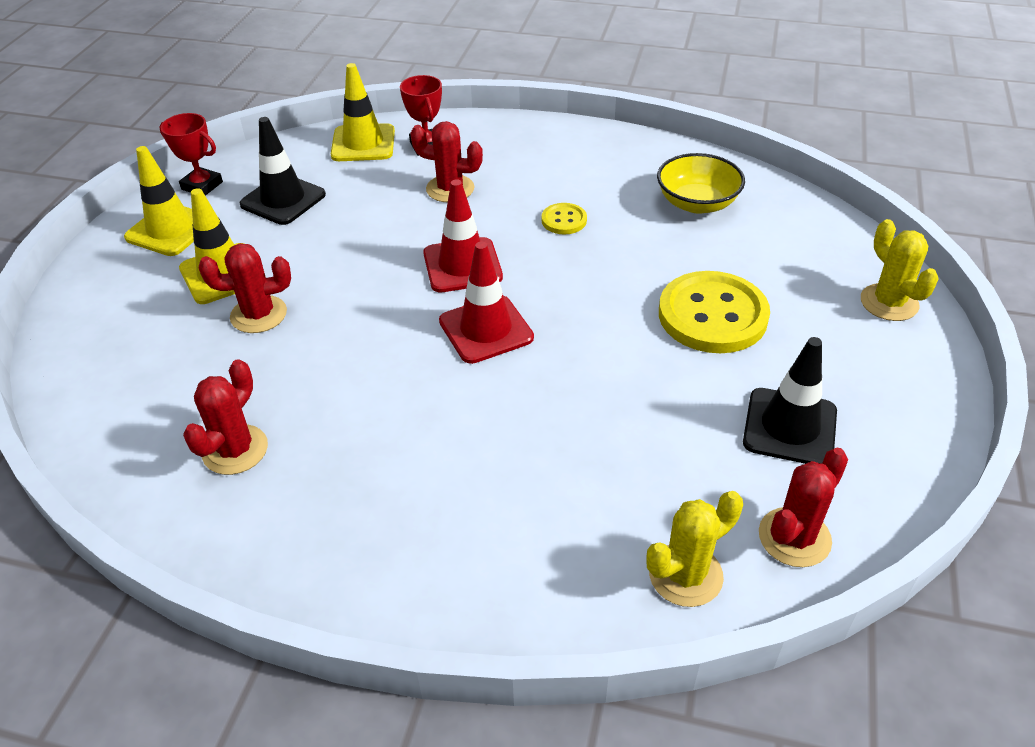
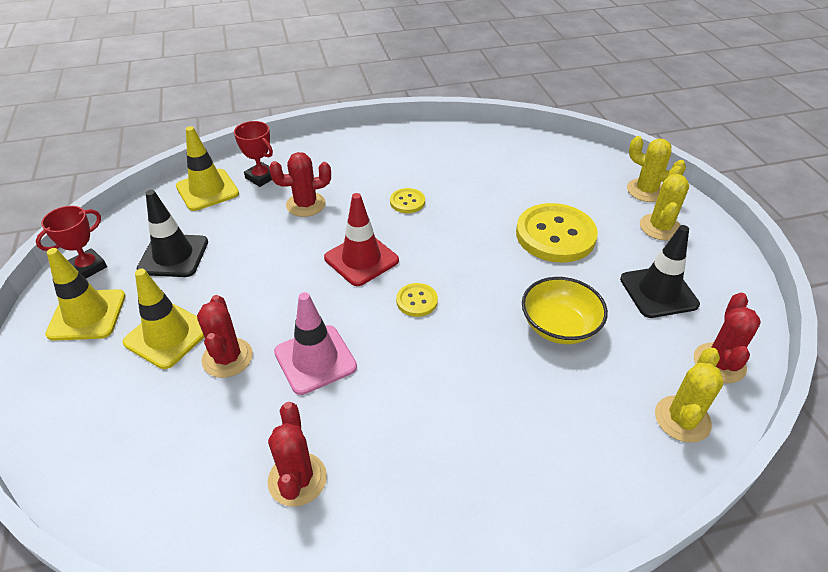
camera: 30 degrees left, 0 degrees up
(202, 185) = (88, 267): red trophy -> red trophy turned 45 degrees counterclockwise
(258, 315) = (227, 358): red cactus -> red cactus turned 60 degrees counterclockwise
(337, 348) = (315, 359): none -> pink traffic cone
(486, 329) = (417, 301): red traffic cone -> yellow button
(697, 203) = (485, 162): yellow bowl -> yellow bowl (559, 326)
(866, 353) = (660, 227): none -> yellow cactus

